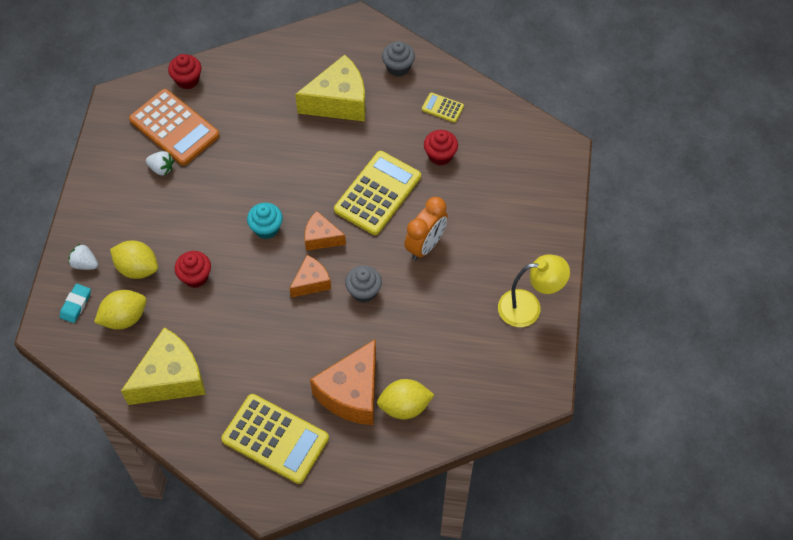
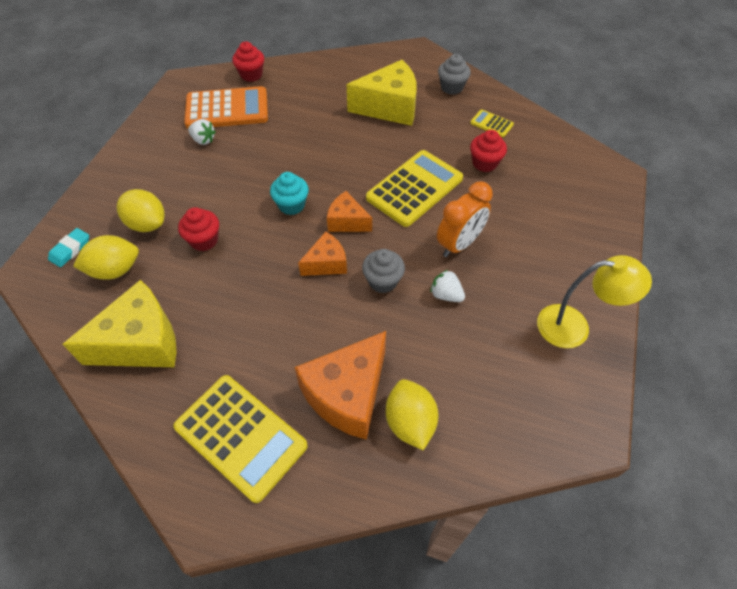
camera: 10 degrees right, 5 degrees down
(85, 264) = (96, 212): white strawberry -> white strawberry (446, 295)
(174, 127) = (227, 109): orange calculator -> orange calculator turned 60 degrees counterclockwise
(404, 406) = (410, 422): yellow lemon -> yellow lemon turned 75 degrees clockwise

